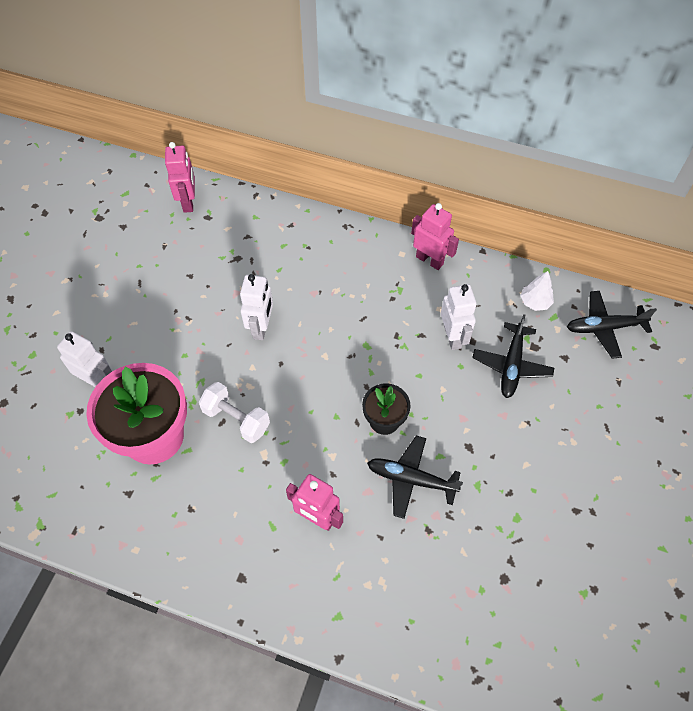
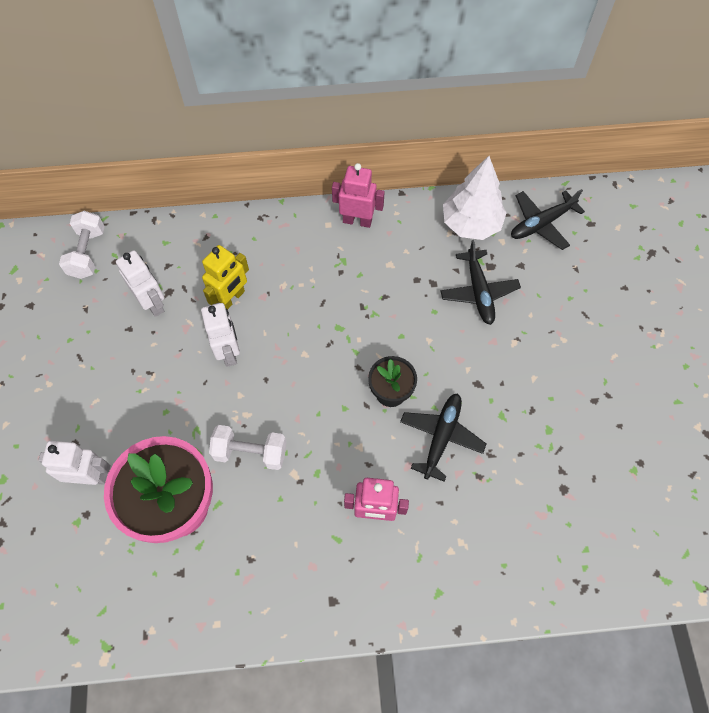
camera: 25 degrees left, 5 degrees up
(188, 202) = (88, 253): pink robot -> white dumbbell
(286, 284) = (231, 299): none -> yellow robot
(411, 479) = (441, 437): black plane -> black plane turned 120 degrees clockwise
(453, 337) = (414, 286): white robot -> white robot (153, 303)
(535, 302) = (471, 224): white tree -> white tree, size x1.92

